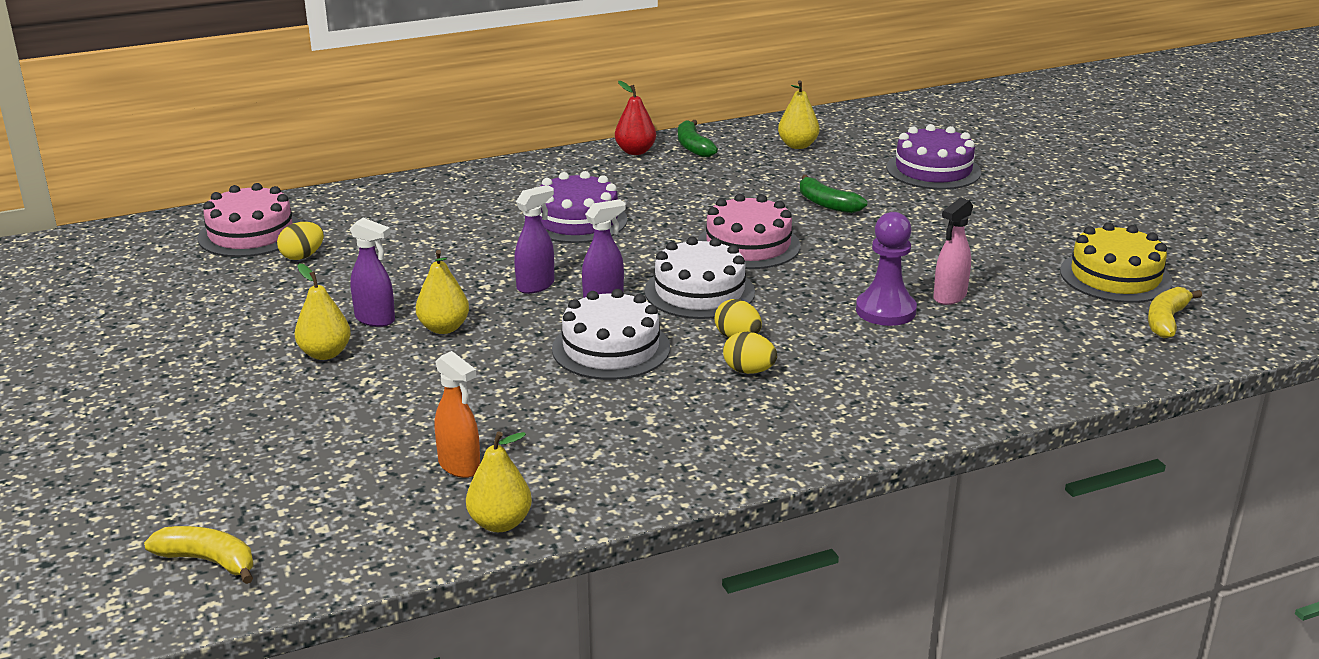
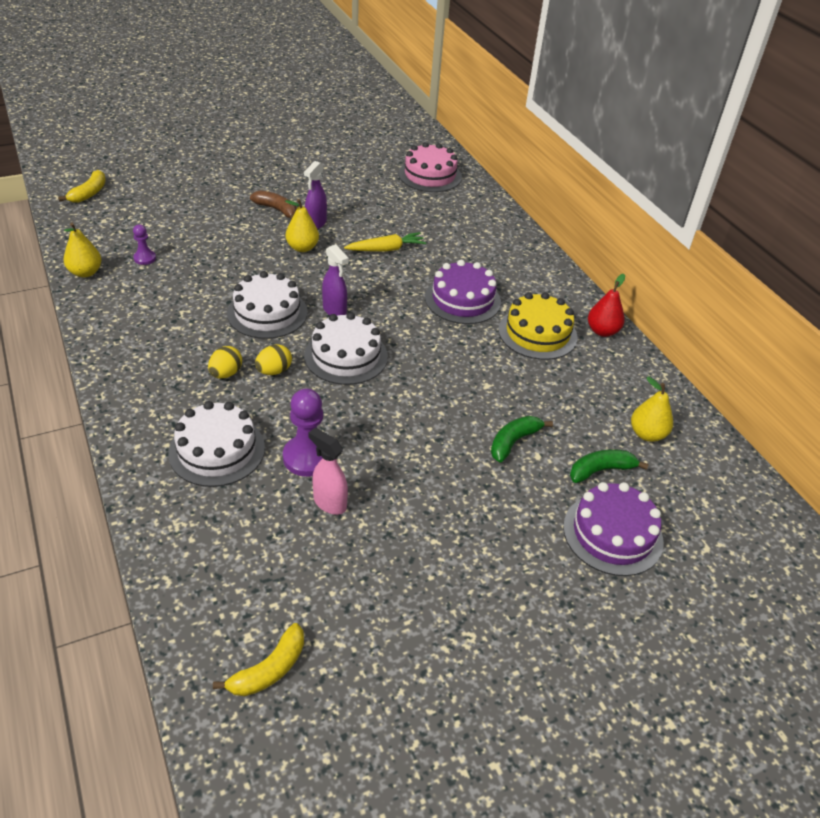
camera: 85 degrees right, 15 degrees up
(302, 256) = (399, 194): yellow egg -> none
(325, 353) = (277, 210): yellow pear -> brown banana
(455, 266) = (386, 249): none -> yellow carrot
(460, 466) = (145, 258): orange spray bottle -> purple pawn
(536, 286) = (358, 282): purple spray bottle -> none
(693, 147) = (622, 365): green banana -> green banana (600, 470)
(748, 245) = (426, 386): pink cake -> none
(892, 367) = (217, 450): none -> white cake
(1115, 276) = (367, 647): yellow cake -> yellow cake (537, 333)
(1166, 320) = (269, 669): yellow banana -> yellow banana turned 105 degrees clockwise

